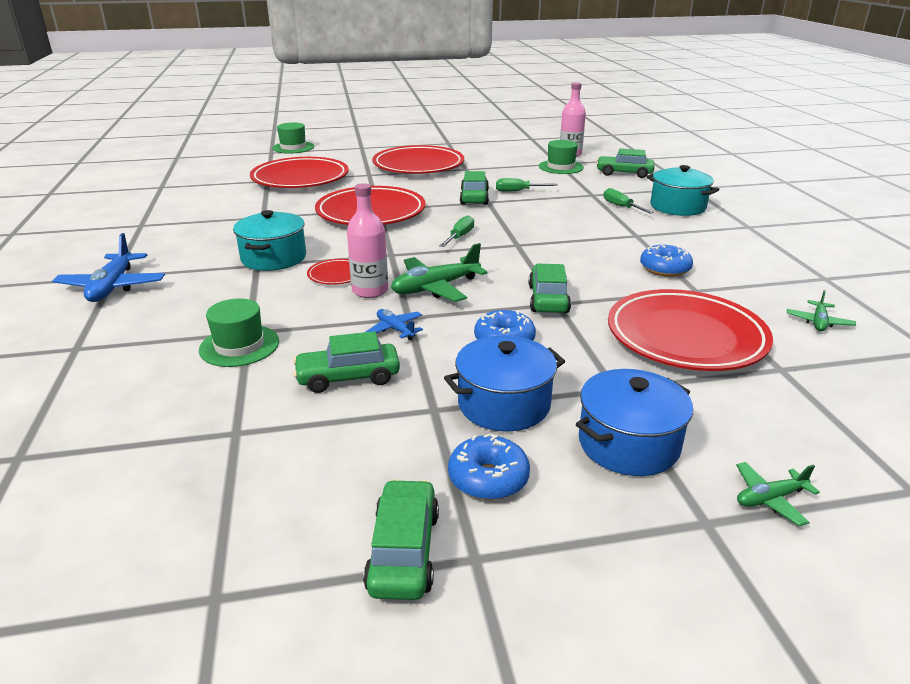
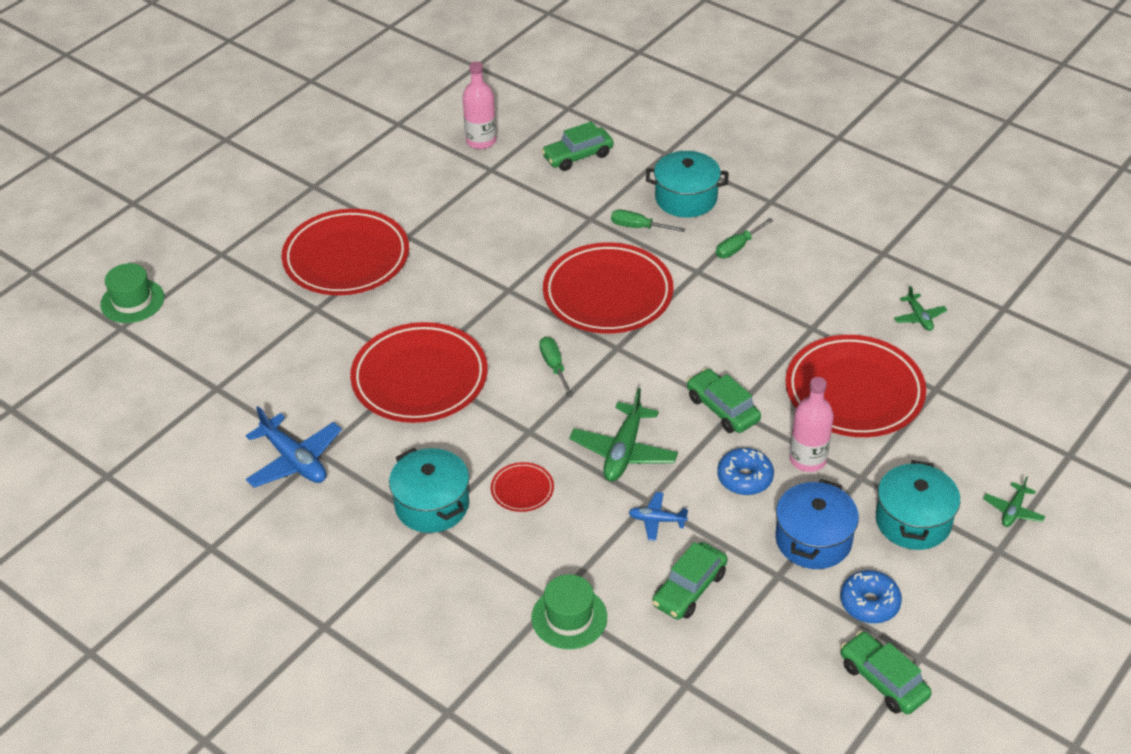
camera: 40 degrees left, 15 degrees up
(112, 287) = (349, 637): blue plane -> blue plane (294, 460)
(300, 179) = (250, 362): red plate -> red plate (608, 294)
(370, 291) = (577, 490): pink bottle -> pink bottle (807, 459)
(474, 197) = (486, 290): green car -> none
(518, 191) = (514, 252): green screwdriver -> green screwdriver (738, 247)
(561, 167) = (502, 176): green hat -> none
(628, 444) = (913, 521): blue pot -> turquoise pot
(664, 269) = (765, 311): blue donut -> none

